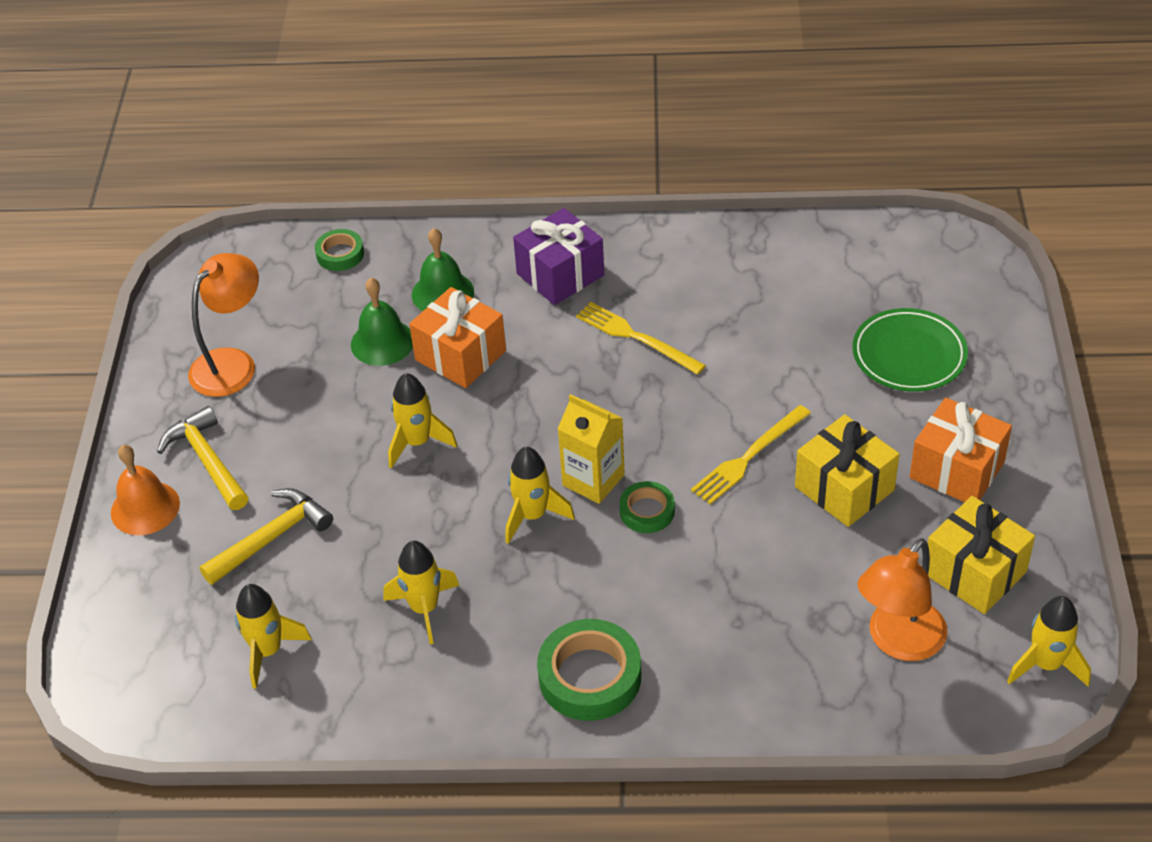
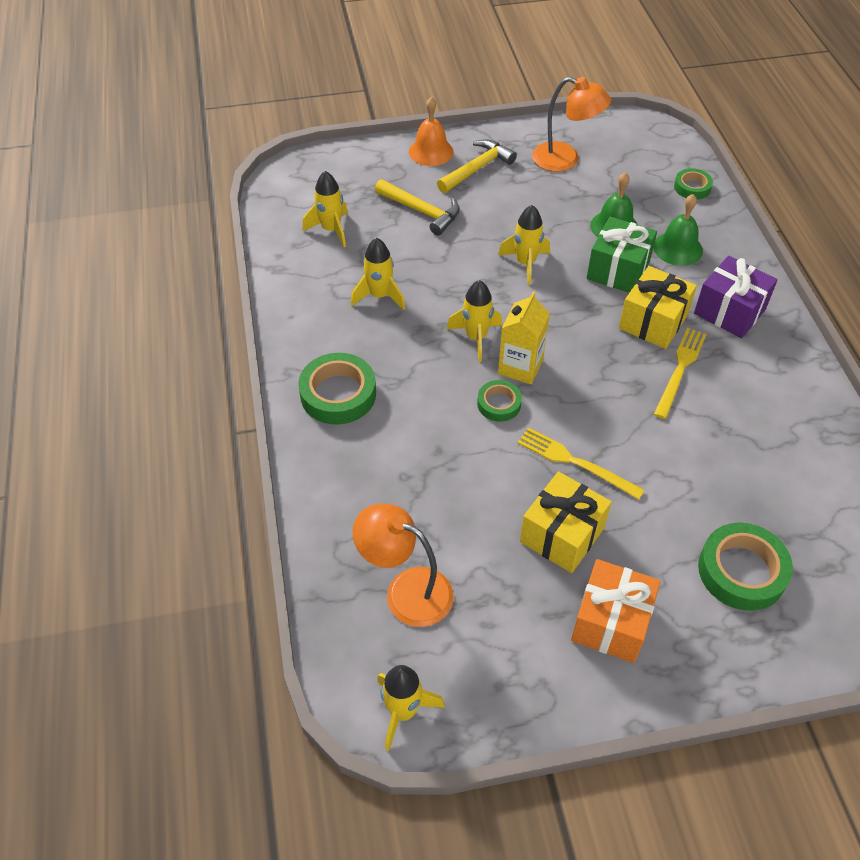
camera: 75 degrees right, 5 degrees up
(460, 355) = (618, 270): orange gift -> green gift
(909, 355) = (741, 571): green plate -> green tape
(974, 572) = (494, 645): yellow gift -> yellow gift (653, 322)

